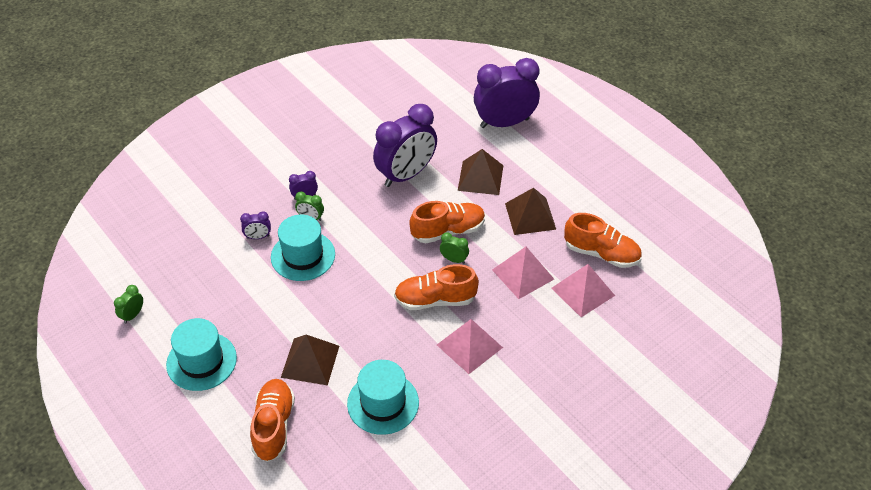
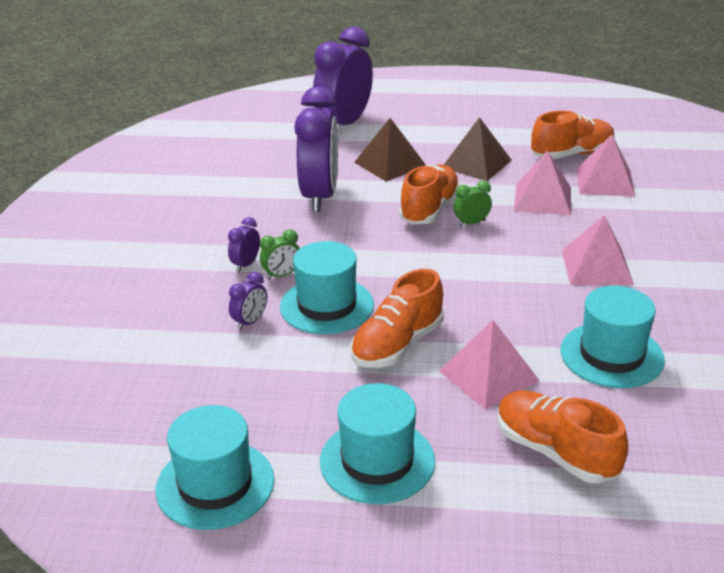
camera: 45 degrees left, 15 degrees down
(133, 315) = (215, 484): green clock -> turquoise hat
(310, 361) = (488, 375): brown pyramid -> pink pyramid
(435, 300) = (509, 257): orange shoe -> orange shoe (397, 345)

